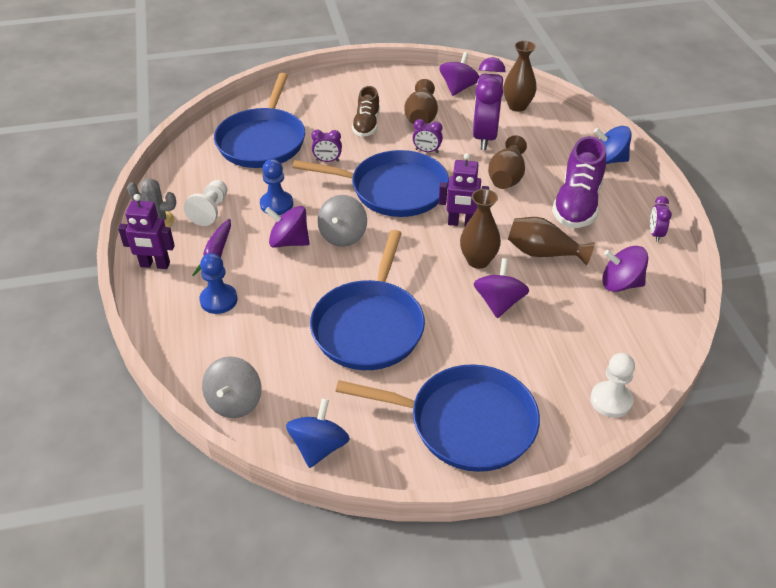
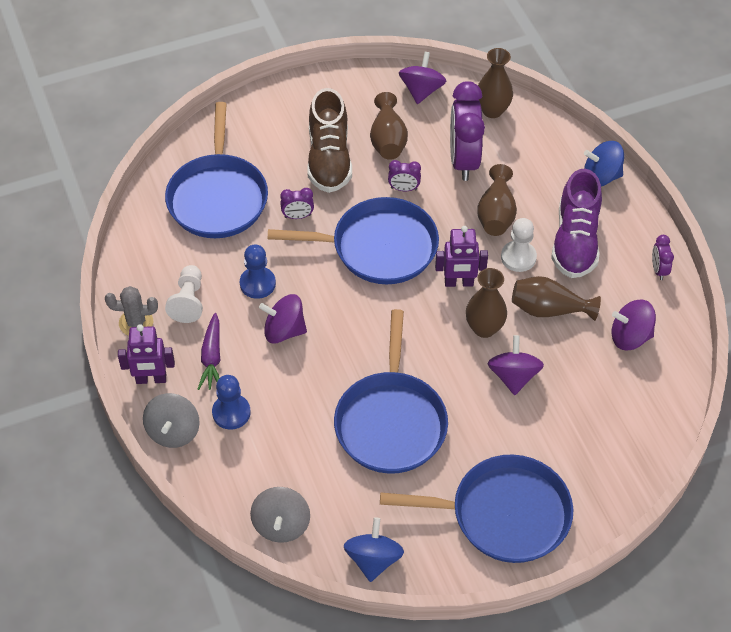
camera: 10 degrees left, 10 degrees up
(343, 236) = (338, 315): grey spinning top -> grey spinning top (173, 431)
(366, 125) = (329, 159): brown shoe -> brown shoe, size x1.59
(611, 400) = (634, 471): white pawn -> white pawn (518, 257)

